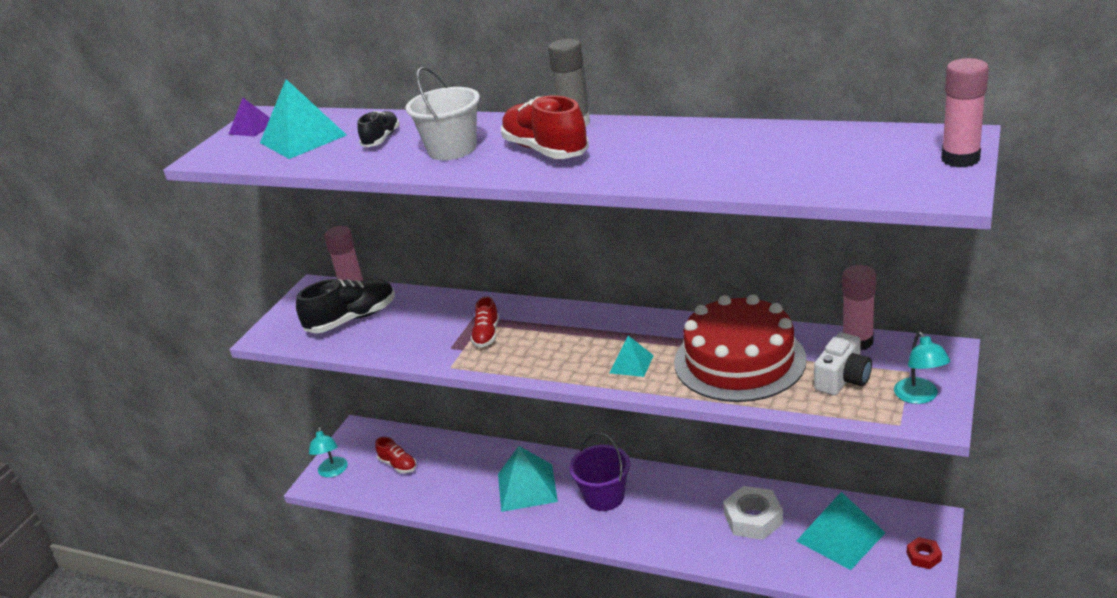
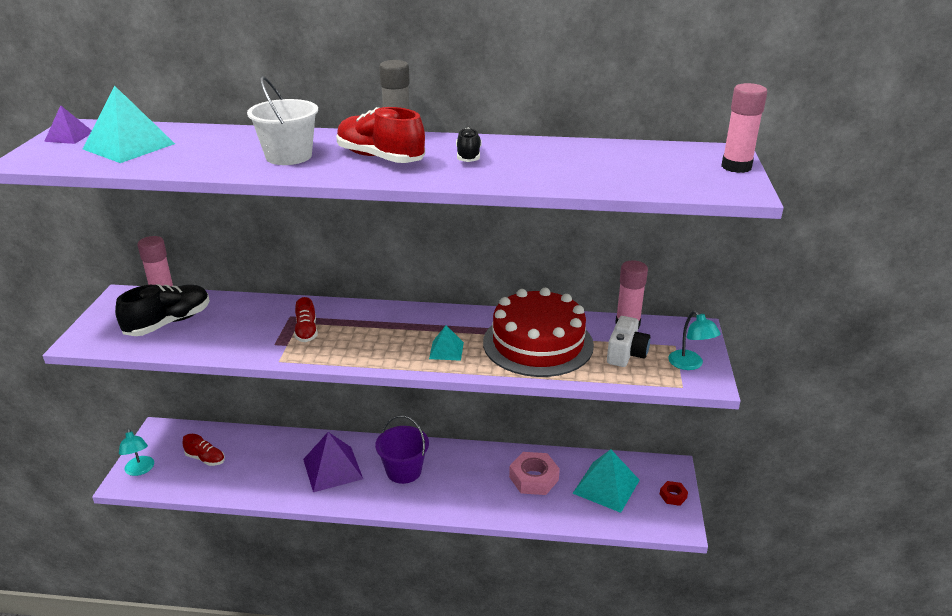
camera: 20 degrees left, 0 degrees up
(381, 139) = (213, 147): black shoe -> black shoe (468, 156)
(527, 487) = (333, 469): turquoise pyramid -> purple pyramid
(753, 519) = (533, 478): white nut -> pink nut

